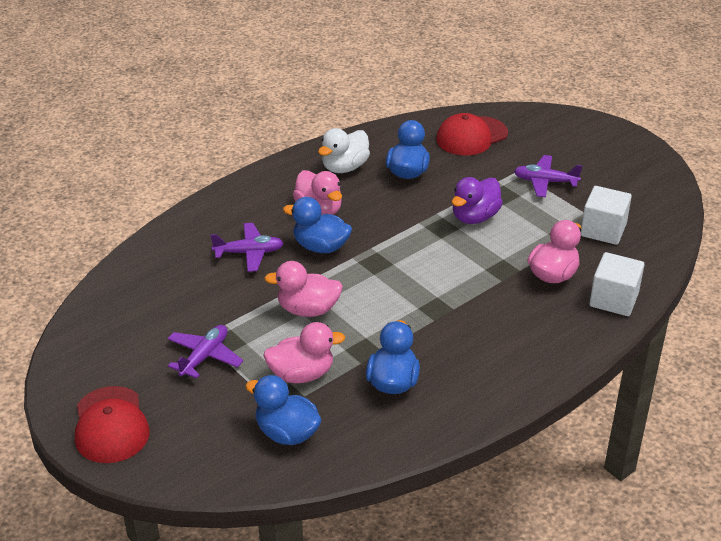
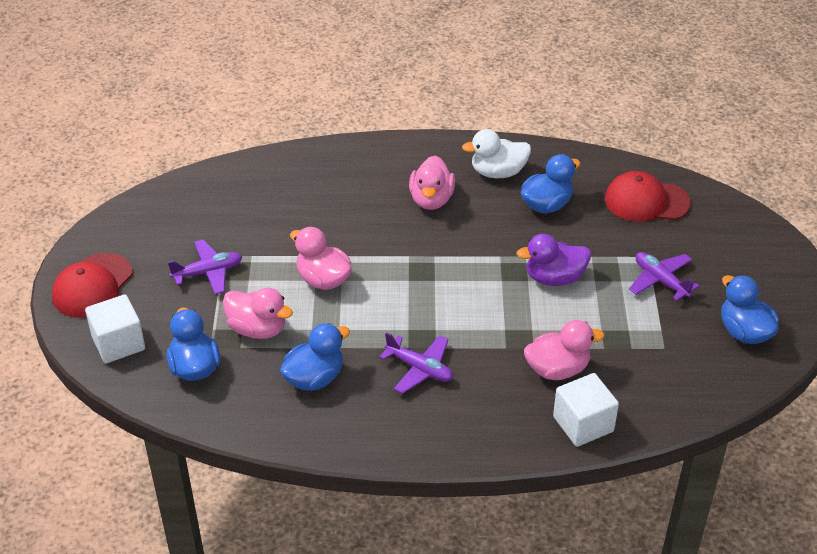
camera: 40 degrees right, 5 degrees up
(249, 253) = (335, 206): purple plane -> purple plane (420, 369)
(320, 247) = (395, 232): blue duck -> blue duck (744, 332)
(603, 230) = (657, 356): white cube -> white cube (118, 343)

